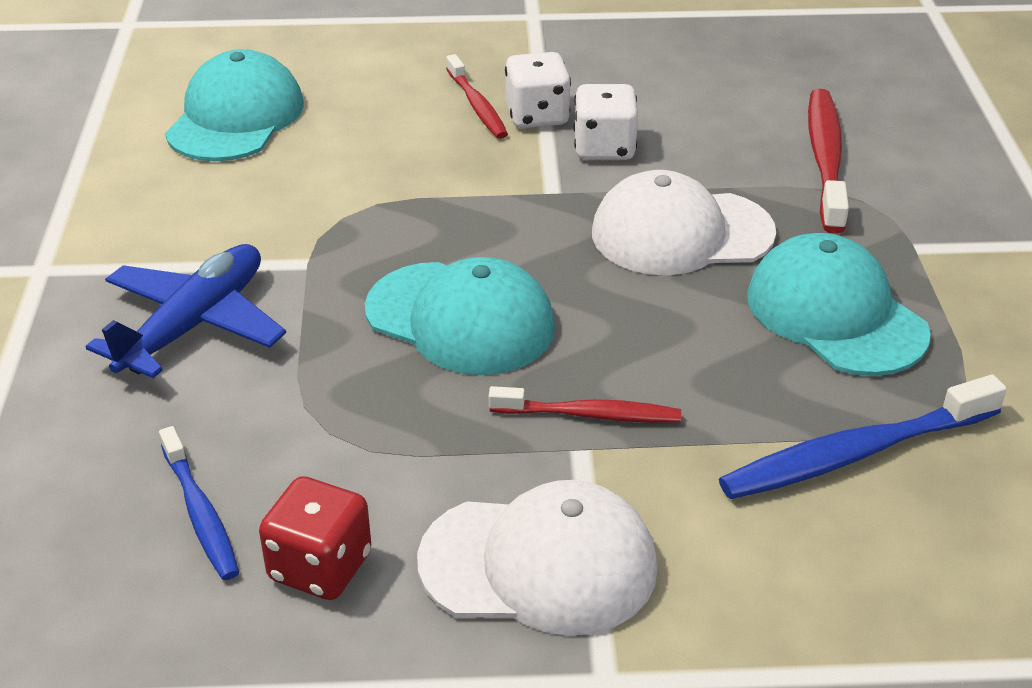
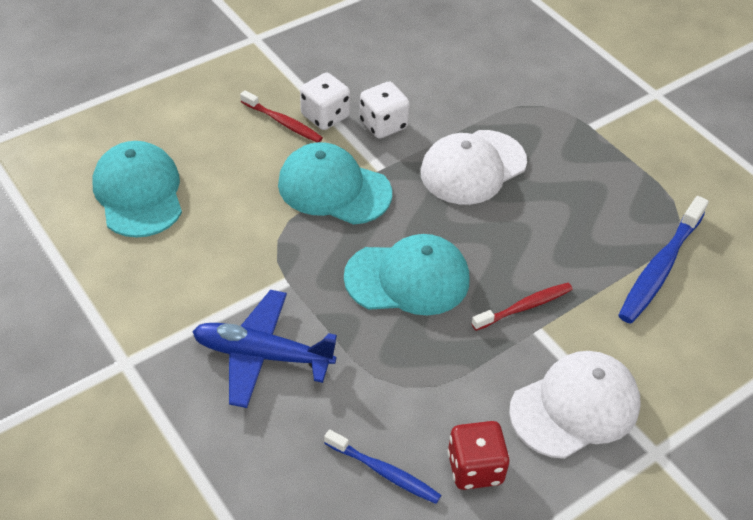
camera: 35 degrees left, 10 degrees up
(194, 324) = (262, 355): blue plane -> blue plane turned 75 degrees counterclockwise
(825, 159) = (504, 85): red toothbrush -> none
(835, 314) = (588, 187): turquoise cap -> turquoise cap (334, 188)

